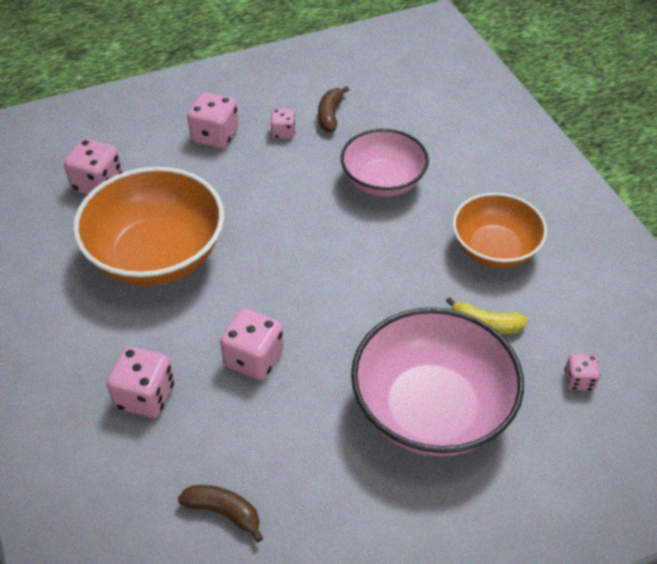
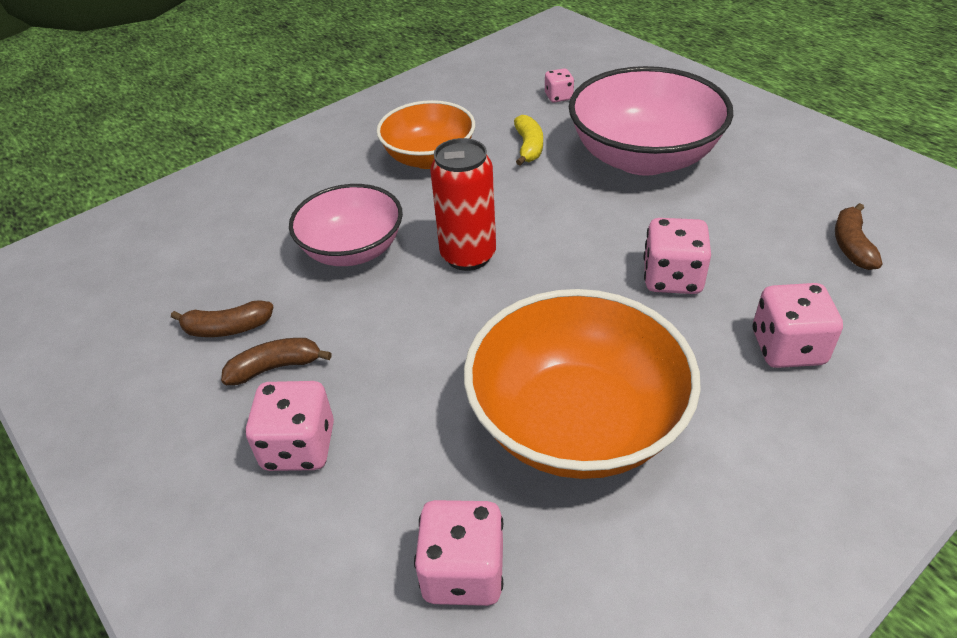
camera: 105 degrees left, 5 degrees down
(283, 132) = (275, 367): pink dice -> brown banana
(344, 243) = (468, 256): none -> red can

